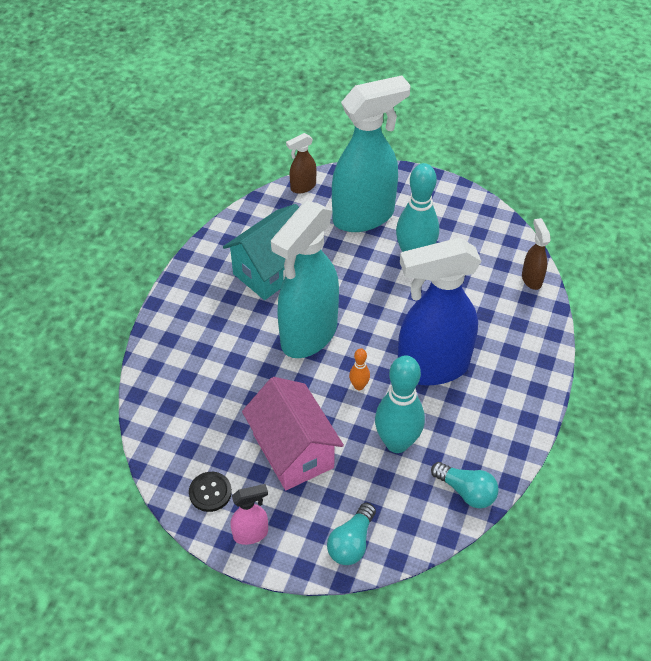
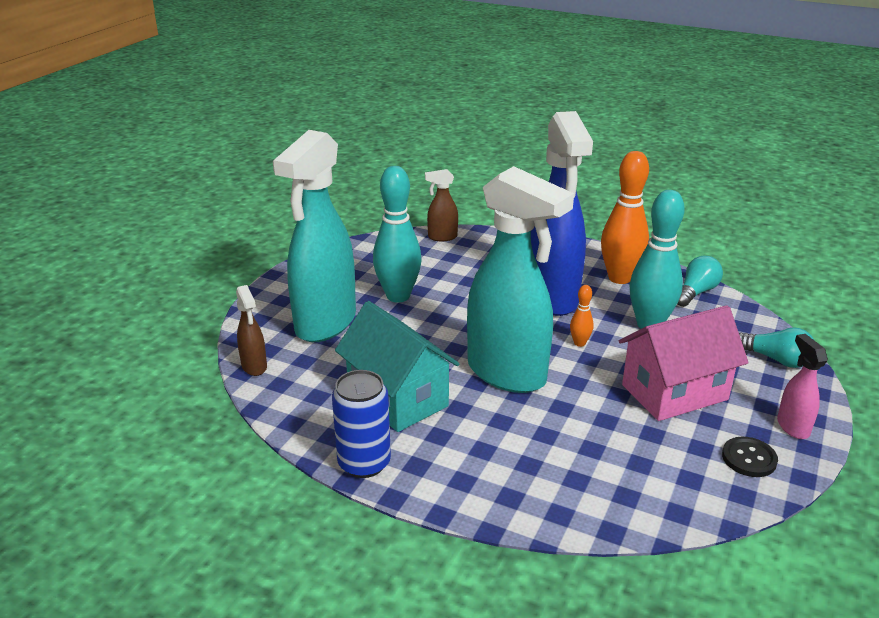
camera: 85 degrees left, 20 degrees down
(201, 260) = (364, 463): none -> blue can
(364, 216) = (325, 324): turquoise spray bottle -> turquoise spray bottle turned 135 degrees counterclockwise
(482, 425) = (619, 278): none -> orange bowling pin

